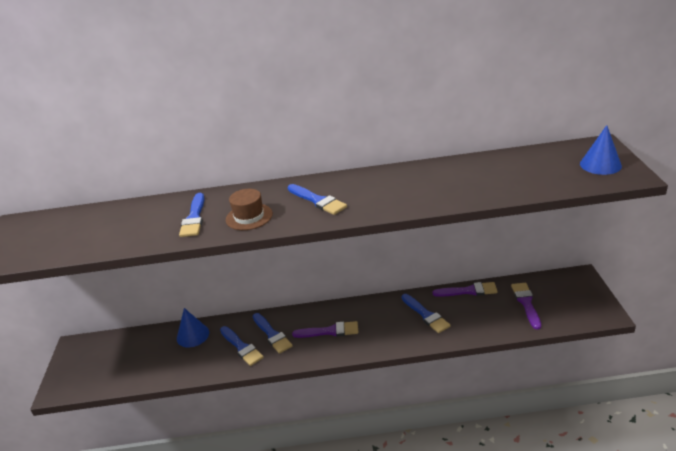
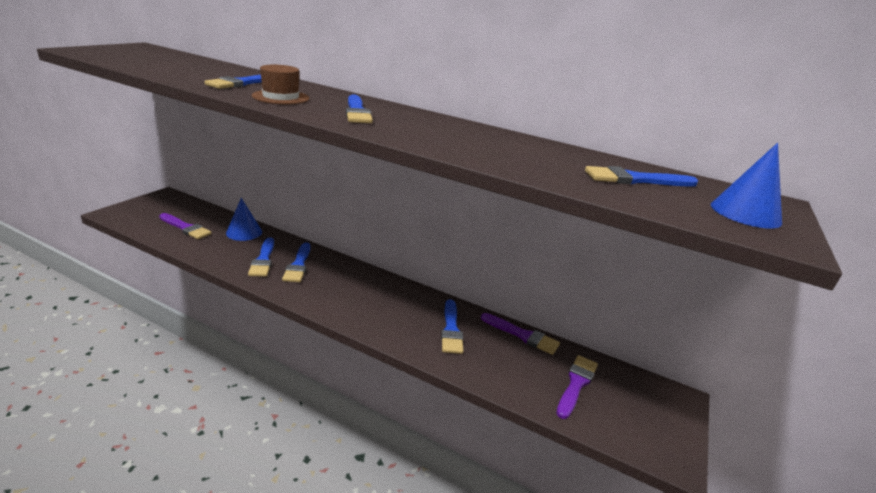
camera: 25 degrees right, 5 degrees down
(330, 331) = (346, 290): purple brush -> purple brush (185, 228)
(531, 168) = (635, 179): none -> blue brush

